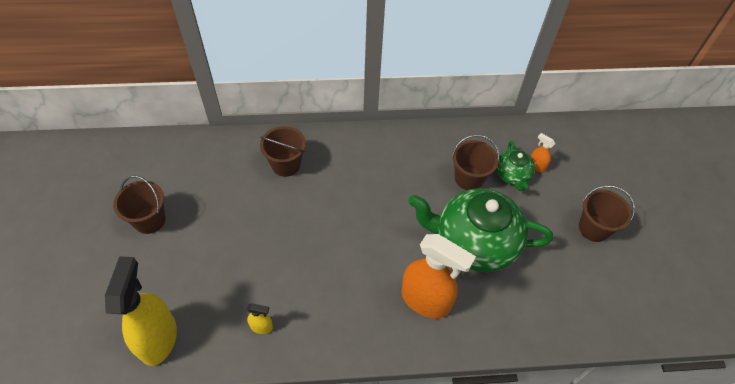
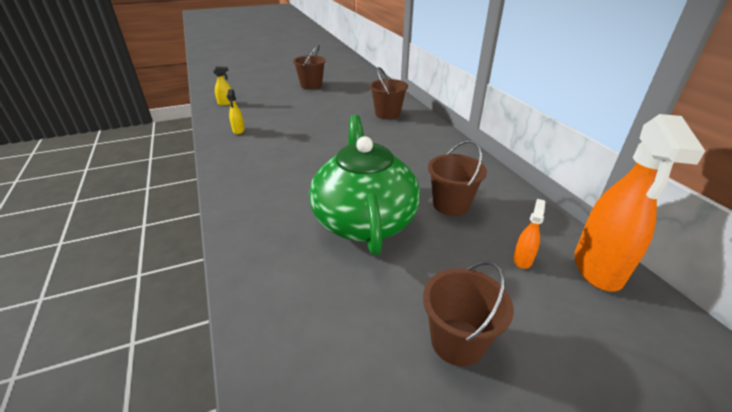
camera: 75 degrees right, 20 degrees down
(158, 338) = (226, 103): yellow spray bottle -> yellow spray bottle, size x0.43
(425, 300) = (279, 198): orange spray bottle -> orange spray bottle (598, 268)
(512, 175) = (486, 238): green teapot -> none

